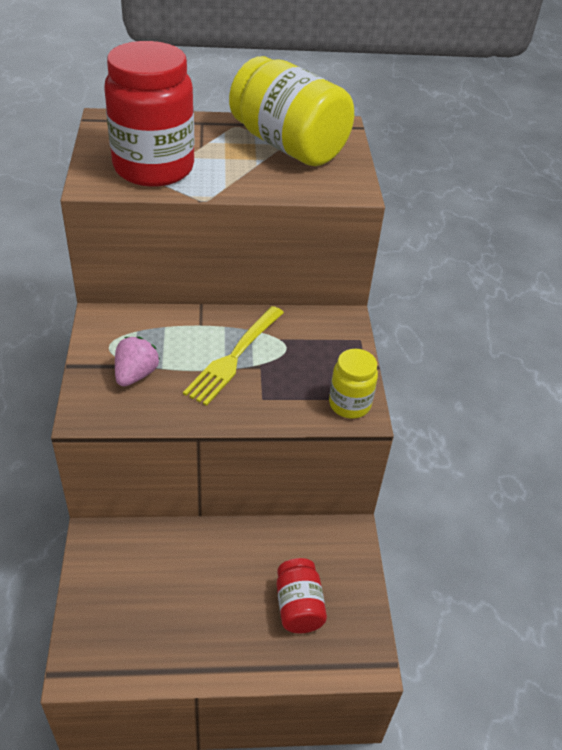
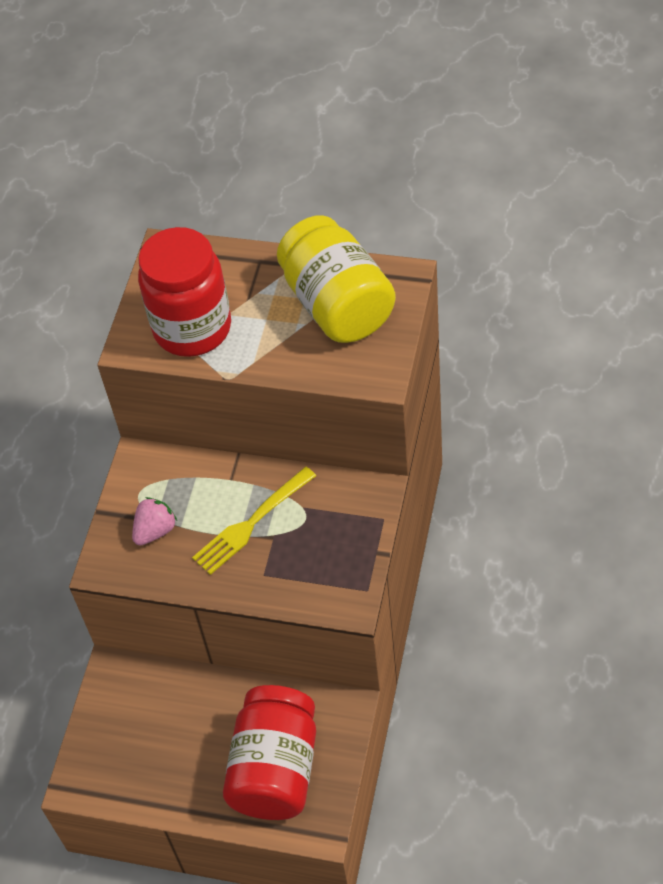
camera: 25 degrees right, 10 degrees up
(298, 606) = (275, 769): red jar -> red jar, size x1.97
(349, 404) = (343, 594): yellow jar -> none

